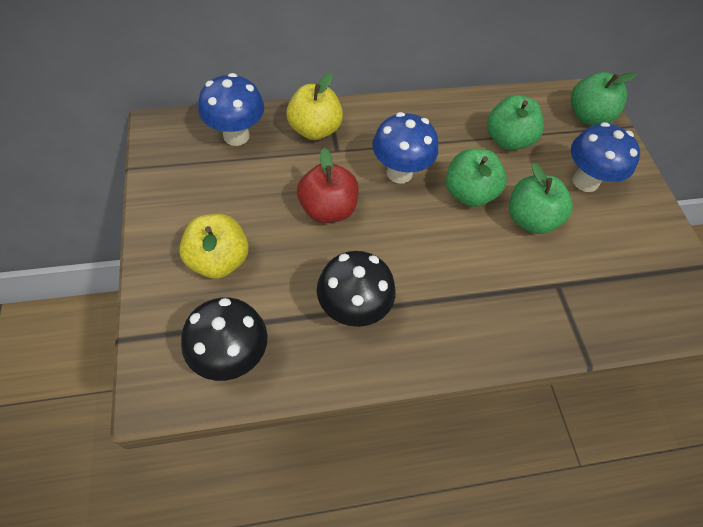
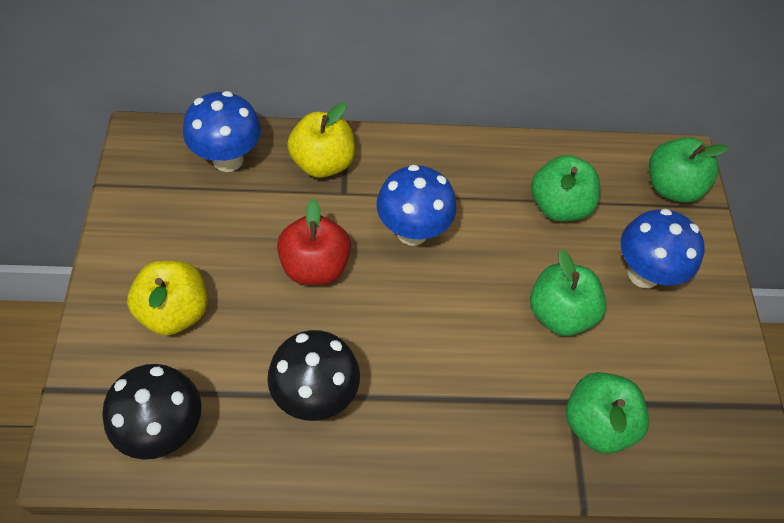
camera: 10 degrees right, 0 degrees up
(469, 193) = (491, 269): green apple -> green apple (596, 423)

